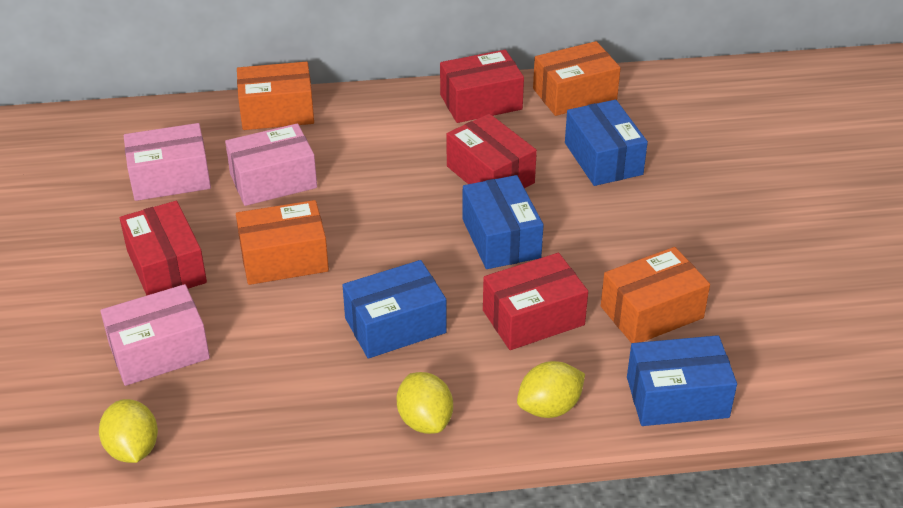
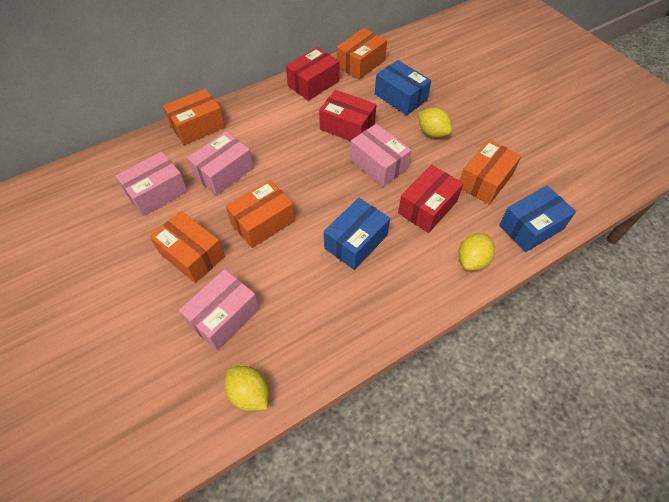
camera: 25 degrees left, 15 degrees up
(166, 266) = (192, 255): red box -> orange box
(425, 420) = (412, 297): yellow lemon -> yellow lemon (432, 133)
(501, 238) = (378, 164): blue box -> pink box

